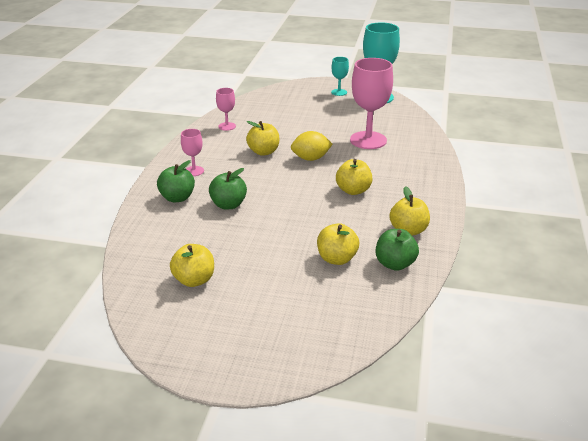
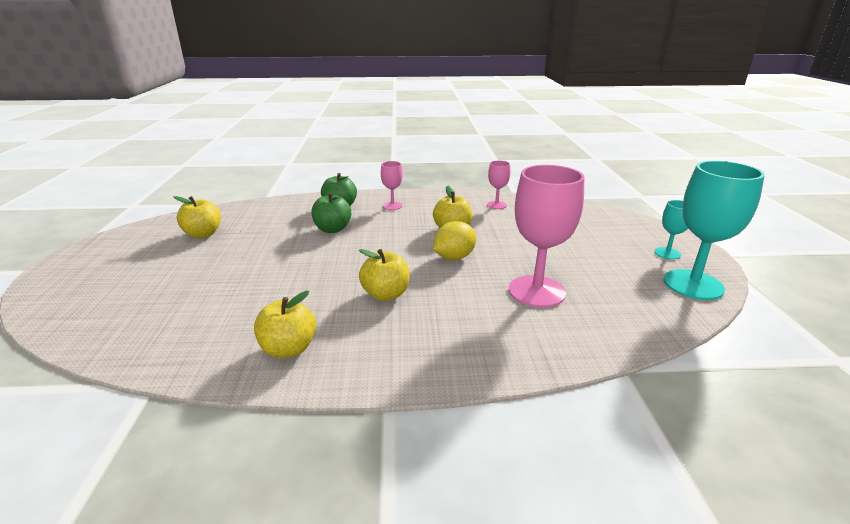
camera: 75 degrees right, 5 degrees down
(310, 158) = (454, 257): yellow lemon -> yellow lemon turned 75 degrees clockwise
(337, 259) = (225, 300): yellow apple -> none
(395, 264) = (205, 344): green apple -> none

